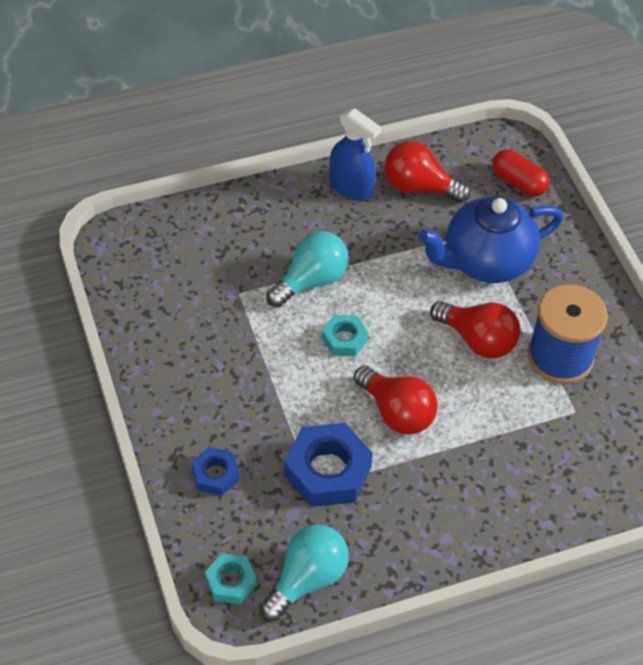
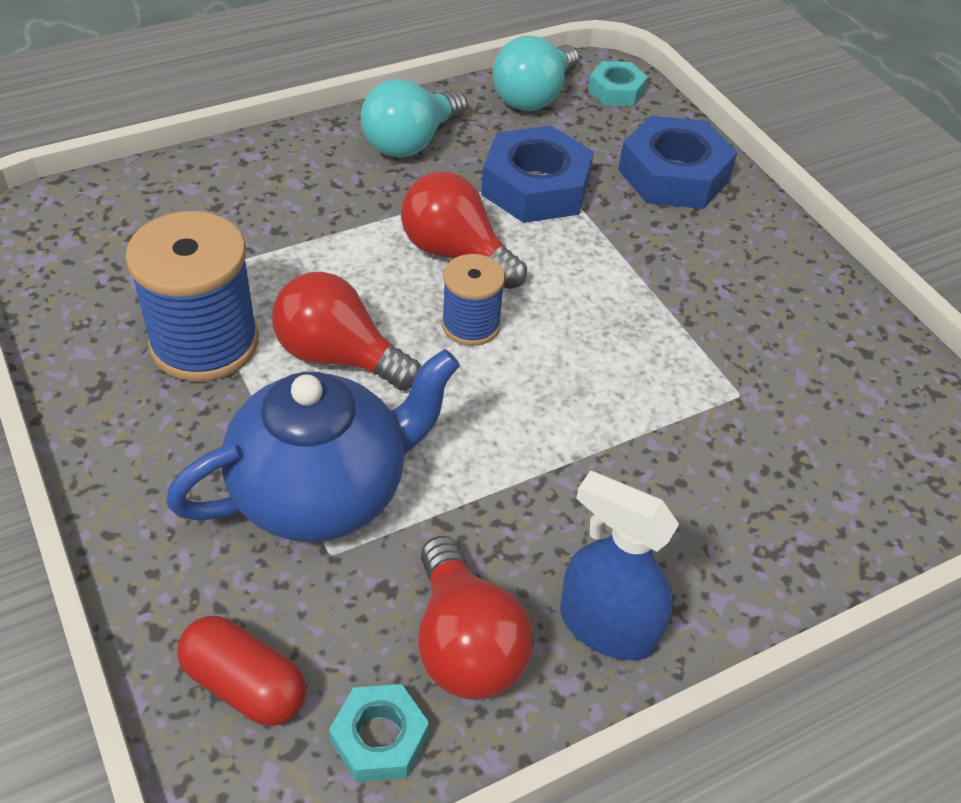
camera: 170 degrees right, 5 degrees down
(215, 474) = (673, 175): blue nut -> blue nut, size x1.79
(311, 281) = (630, 425): turquoise light bulb -> turquoise light bulb (411, 142)
(344, 339) = (551, 340): turquoise nut -> turquoise nut (379, 738)
(394, 355) = (471, 325): none -> blue spool
(419, 187) = (465, 644): red light bulb -> red light bulb turned 60 degrees clockwise

